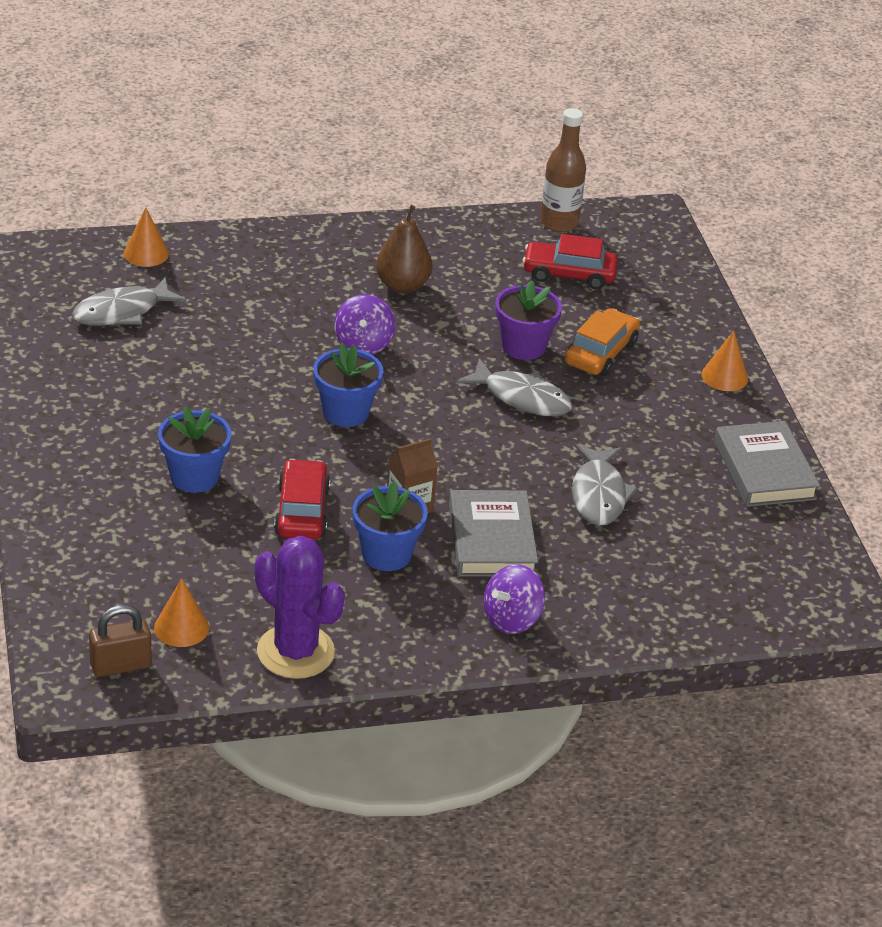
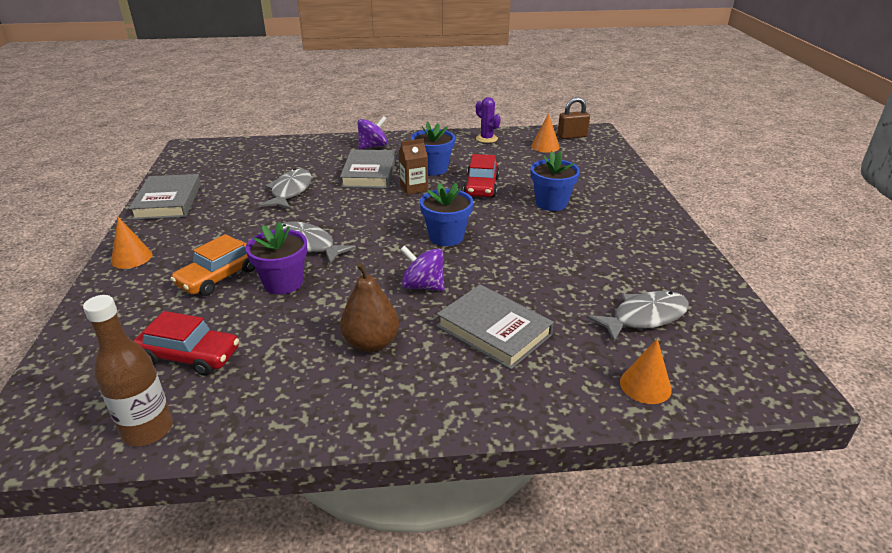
camera: 170 degrees left, 5 degrees down
(282, 298) = (494, 330): none -> grey book
(295, 652) = (486, 139): purple cactus -> purple cactus, size x0.57
(363, 344) = (423, 286): purple spinning top -> purple spinning top turned 75 degrees counterclockwise

